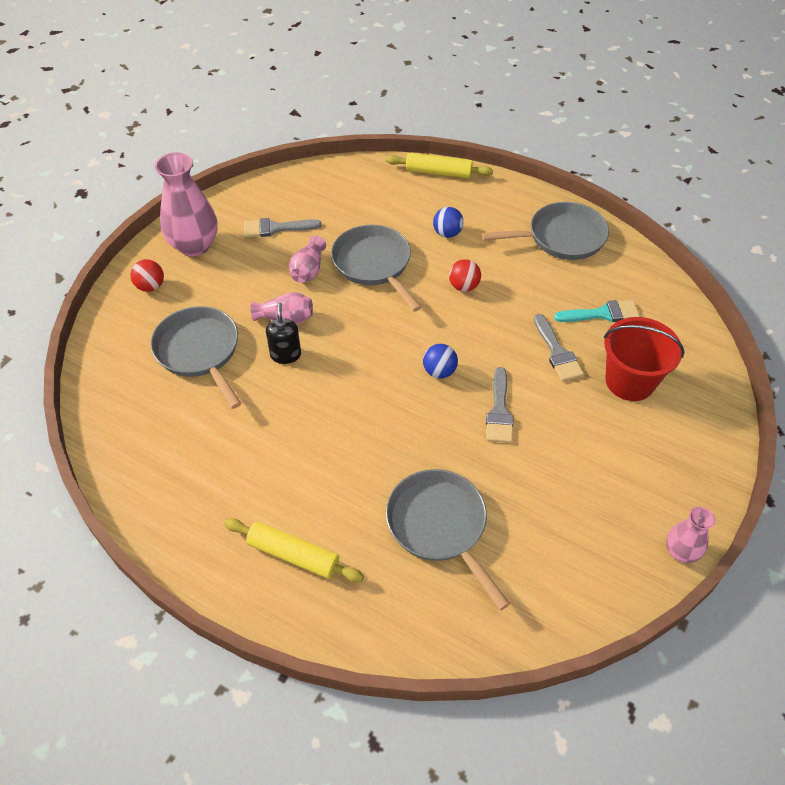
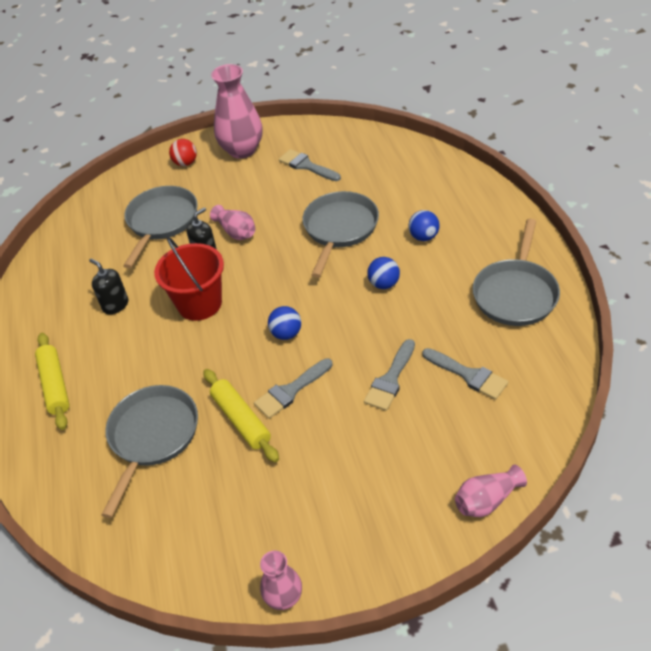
camera: 50 degrees right, 5 degrees down
(255, 449) = (115, 305): none -> black soap dispenser
(308, 270) = (291, 207): pink vase -> pink vase (487, 500)
(438, 172) = (478, 186): yellow rolling pin -> yellow rolling pin (241, 419)
(463, 286) = (384, 284): red ball -> blue ball
(561, 237) = (516, 293): grey pan -> grey pan turned 75 degrees clockwise
(602, 314) = (468, 375): turquoise brush -> grey brush
(629, 381) = (419, 442): red bucket -> red bucket (199, 304)

